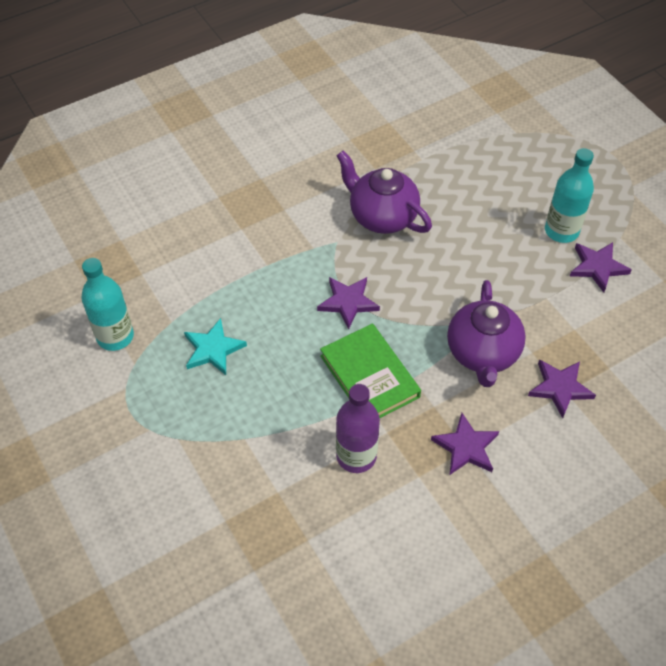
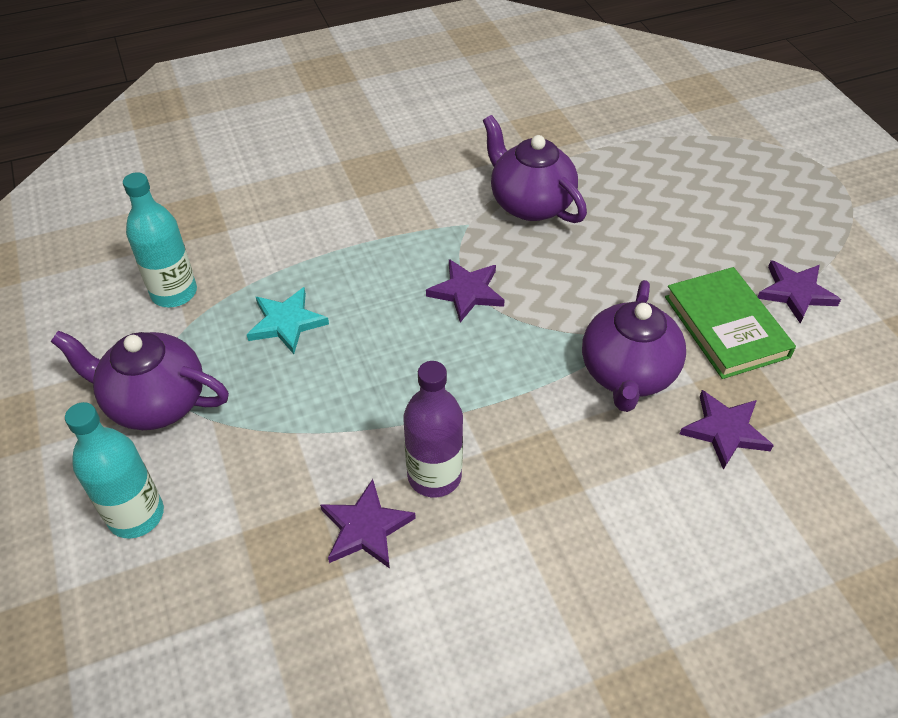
camera: 10 degrees right, 5 degrees down
(129, 431) = (155, 402): none -> purple teapot
(369, 376) = (474, 381): green book -> green book (726, 326)
(466, 447) = (584, 487): purple star -> purple star (365, 528)
(561, 231) = (753, 246): turquoise bottle -> turquoise bottle (136, 515)

